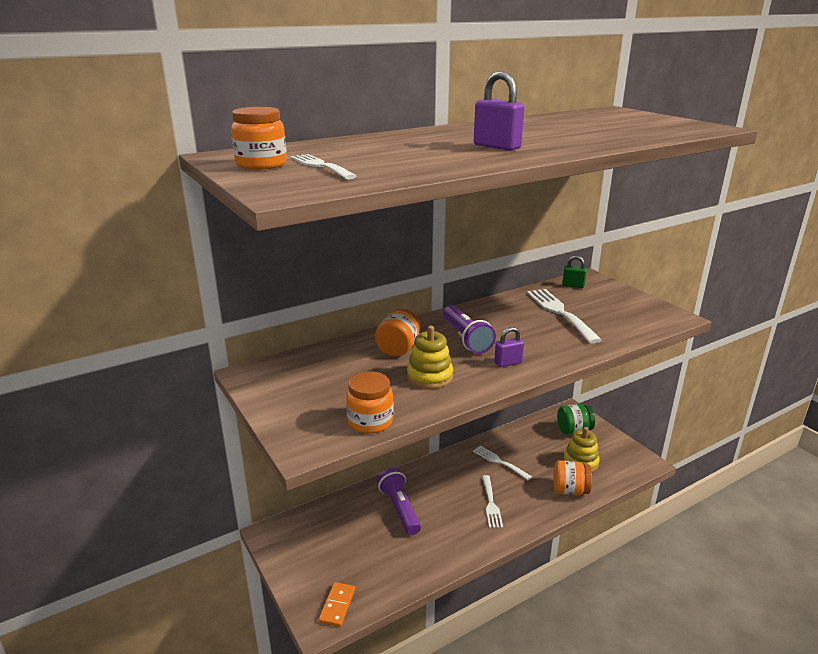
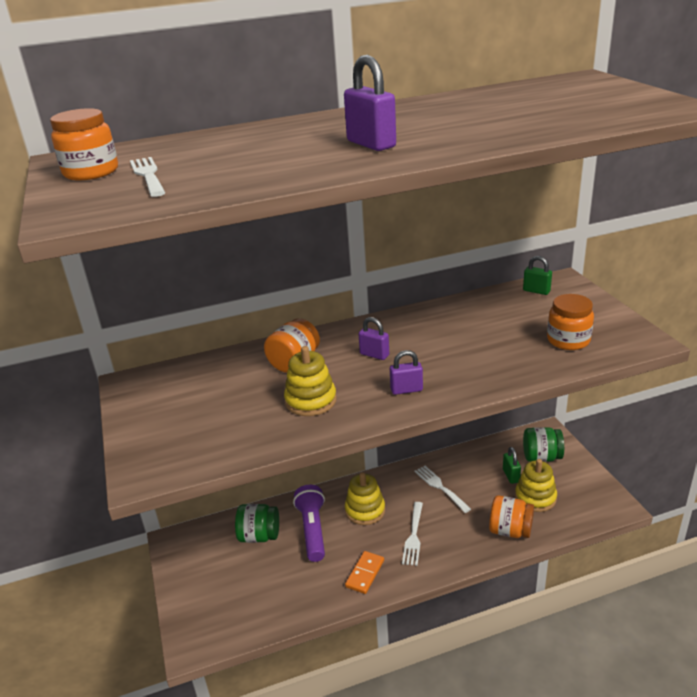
camera: 15 degrees right, 5 degrees up
(337, 605) = (214, 629): orange domino -> orange domino (365, 573)
(352, 519) = (259, 536): none -> green jar
(370, 421) = (222, 450): orange jar -> orange jar (568, 340)
(441, 487) = (365, 510): none -> yellow stacking toy
(466, 338) = (374, 355): purple flashlight -> purple padlock
(554, 447) = (511, 476): none -> green padlock
(560, 313) = (501, 327): white fork -> none

